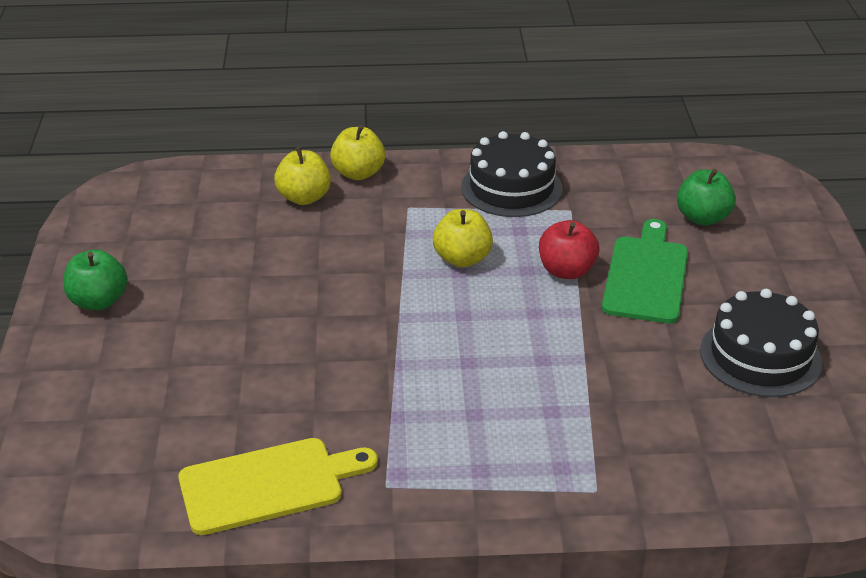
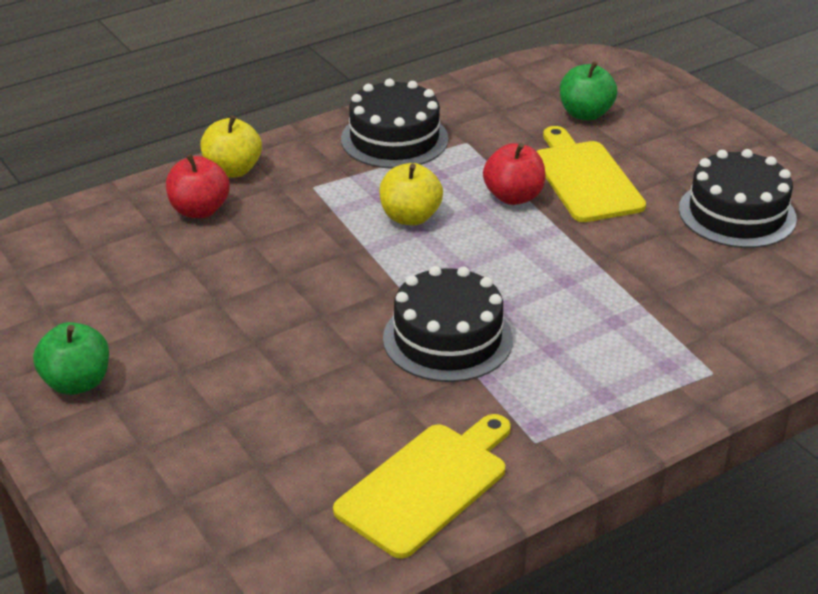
camera: 30 degrees left, 0 degrees up
(304, 197) = (199, 210): yellow apple -> red apple
(396, 372) = (447, 339): none -> black cake
(646, 276) = (585, 178): green cutting board -> yellow cutting board

